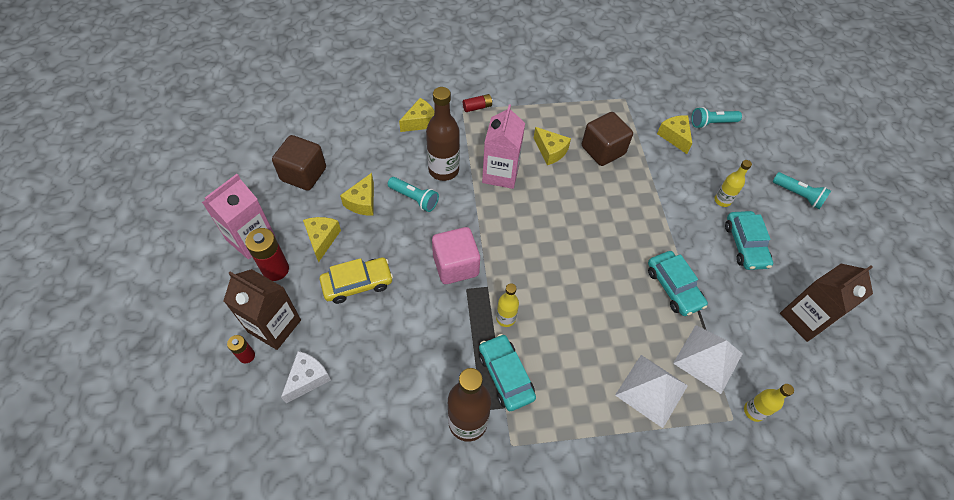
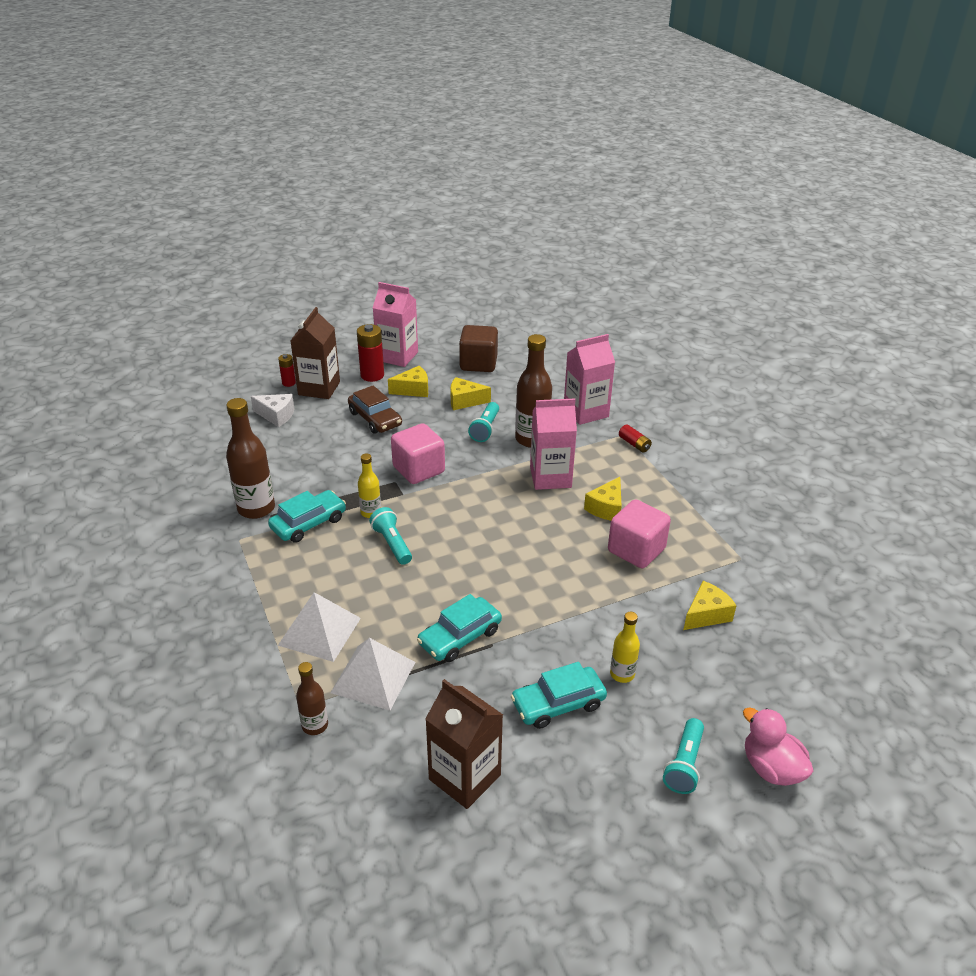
camera: 75 degrees right, 20 degrees down
(357, 284) = (375, 419): yellow car -> brown car
(420, 122) = (586, 412): yellow cheese -> pink carton
(603, 150) = (636, 550): brown cube -> pink cube
(712, 123) = (761, 652): turquoise flashlight -> turquoise flashlight (392, 544)
(753, 411) = (315, 725): yellow bottle -> brown bottle
(802, 156) = (771, 768): none -> pink duck

